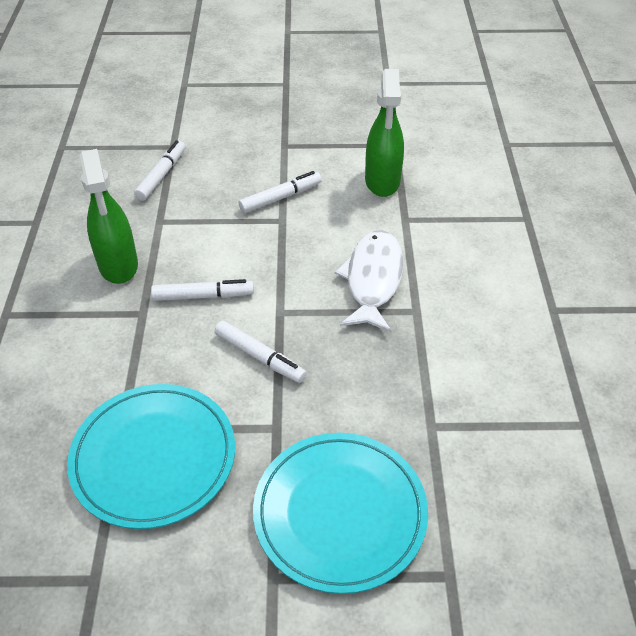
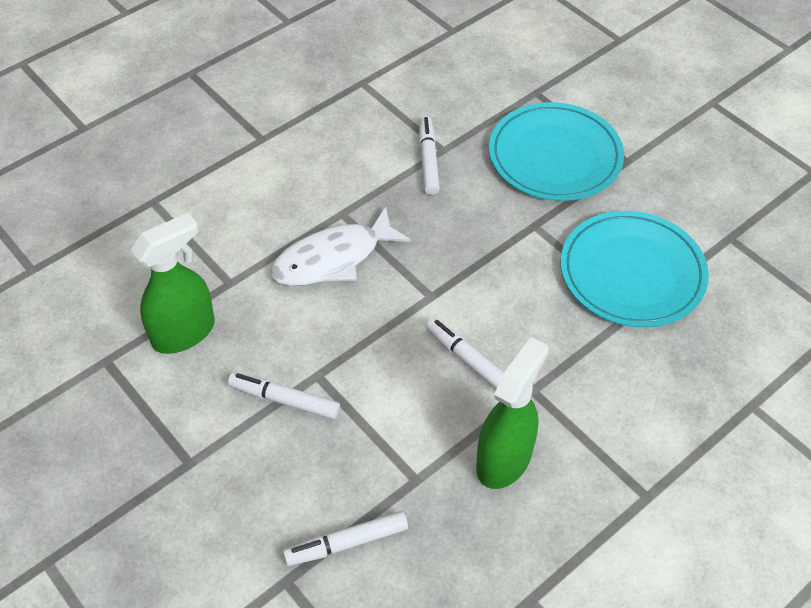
camera: 130 degrees left, 5 degrees up
(260, 357) = (488, 276): white marker -> white marker (428, 160)

